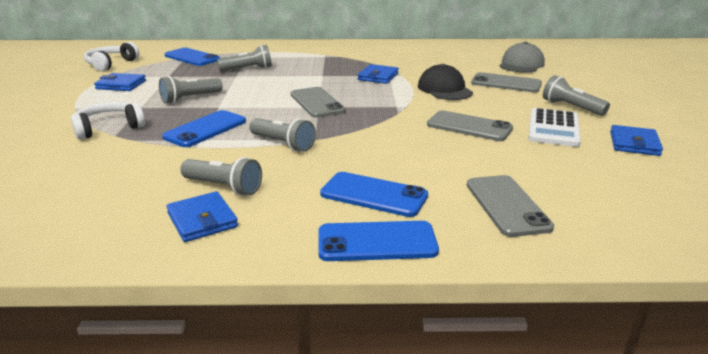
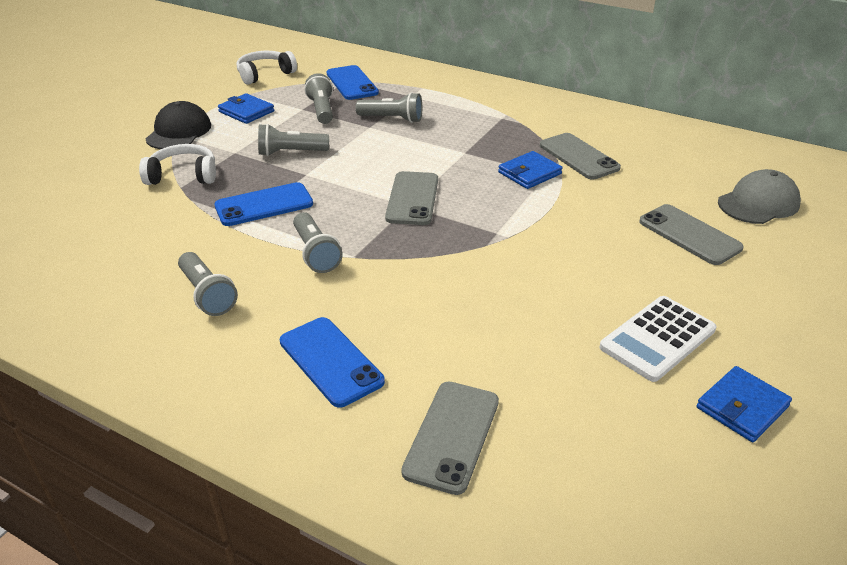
camera: 30 degrees right, 10 degrees up
(202, 220) = (153, 330): blue wallet -> none
(377, 242) = (269, 425): blue phone -> none
(444, 89) = (590, 221): black cap -> black cap (179, 132)
(469, 126) = (548, 297): grey phone -> grey phone (579, 157)
(571, 107) = (731, 310): grey flashlight -> grey flashlight (322, 110)

